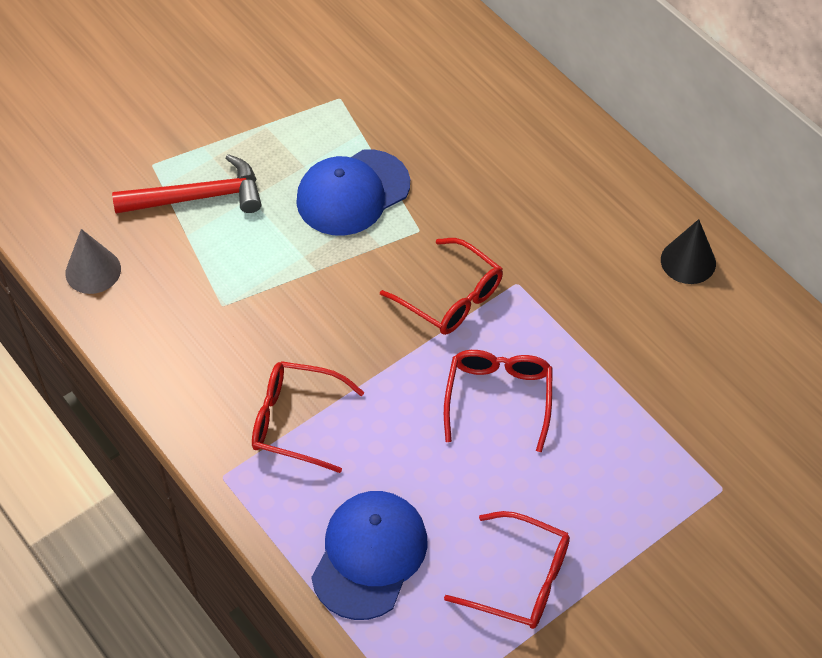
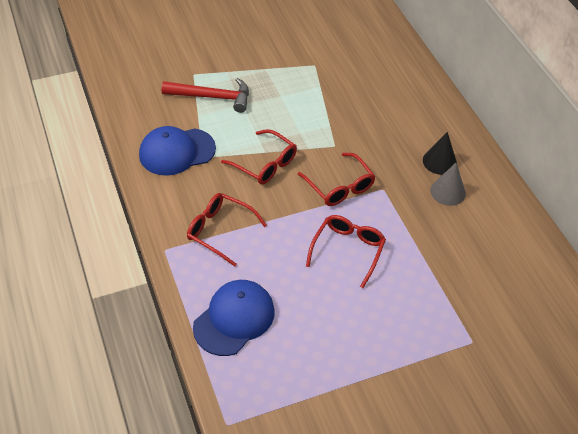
camera: 15 degrees right, 5 degrees down
(93, 271) = (137, 121): grey cone -> grey cone (448, 192)
(352, 193) = (302, 116): blue cap -> blue cap (177, 152)
(522, 580) = (323, 360): red glasses -> red glasses (265, 164)
(688, 261) = (495, 203): black cone -> black cone (439, 161)

